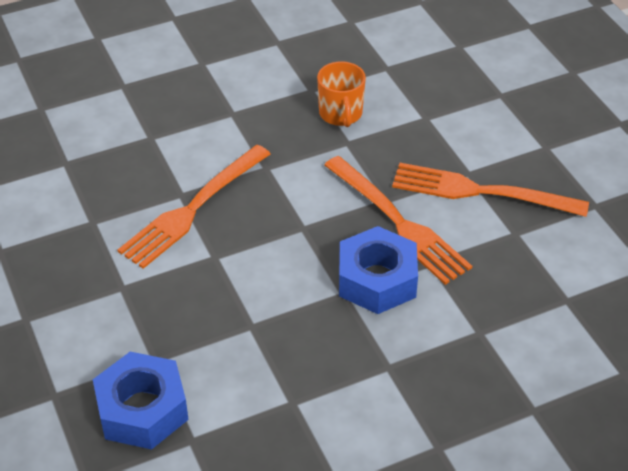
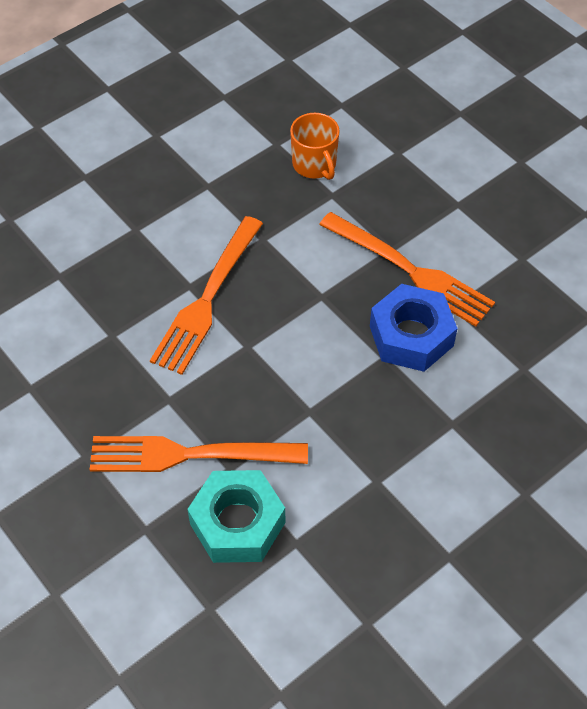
camera: 15 degrees left, 10 degrees up
(142, 410) = (237, 523): blue nut -> turquoise nut
(481, 192) = (476, 221): orange fork -> orange fork (189, 455)

